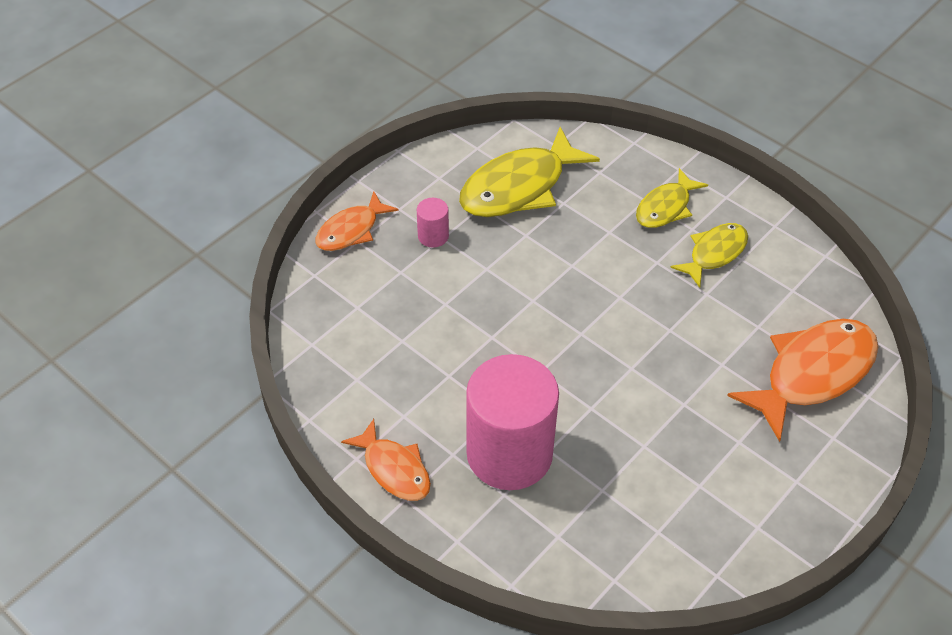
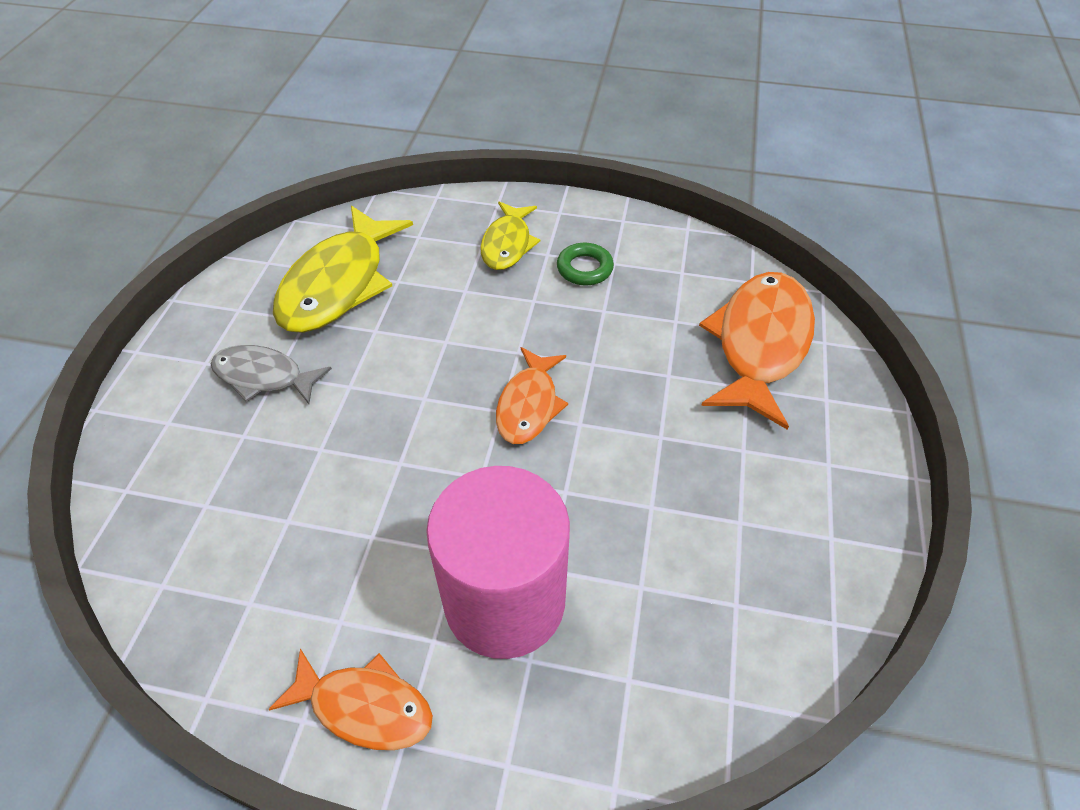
camera: 30 degrees left, 0 degrees up
(351, 230) = (153, 413): orange fish -> orange fish (529, 405)
(433, 236) = (264, 377): pink cylinder -> grey fish
(714, 253) = (584, 268): yellow fish -> green ring

